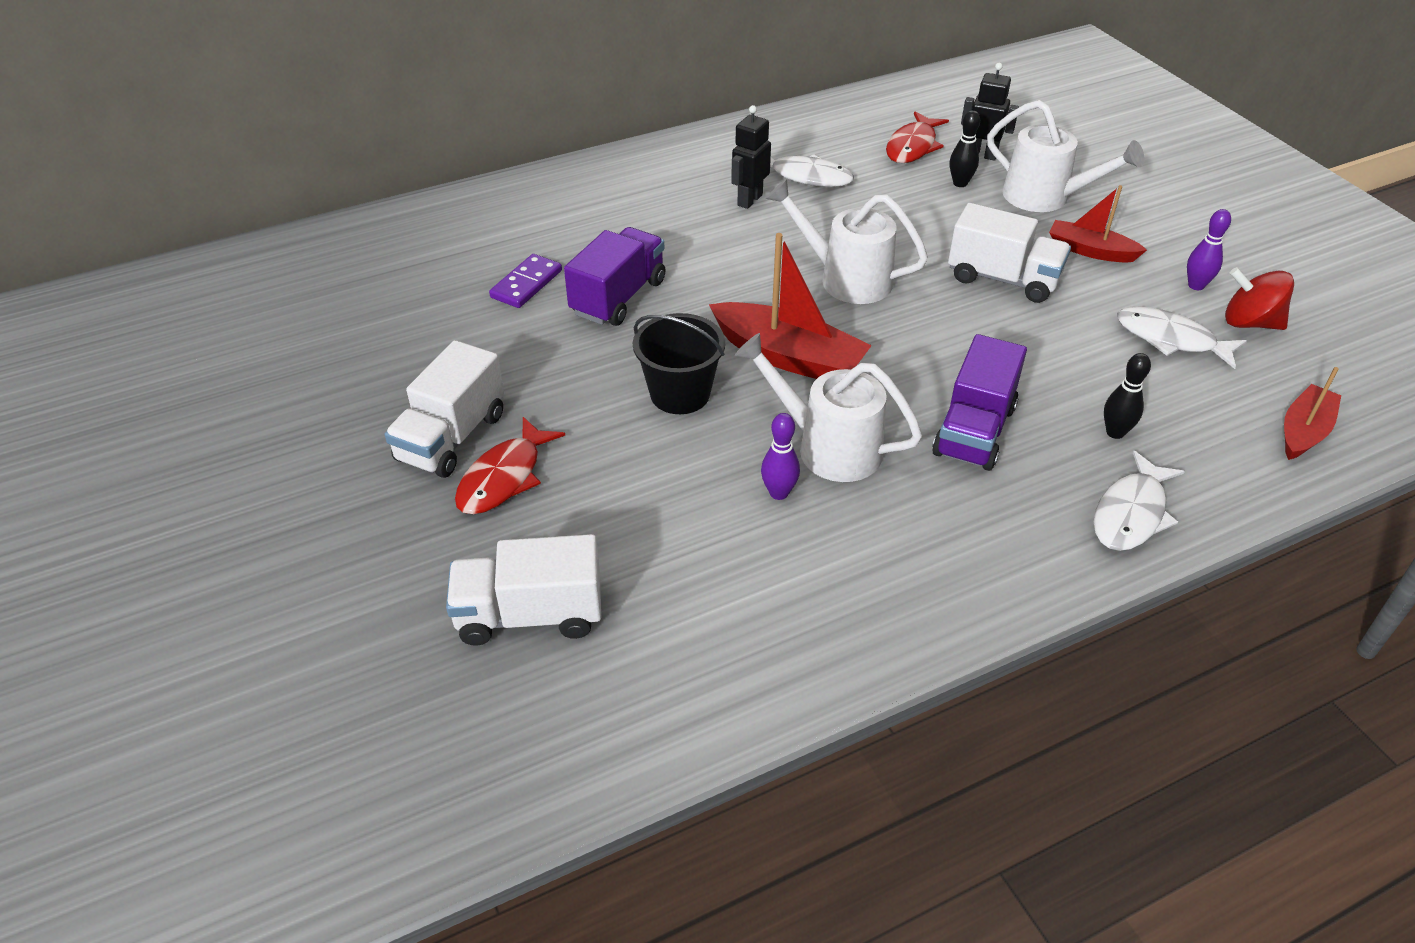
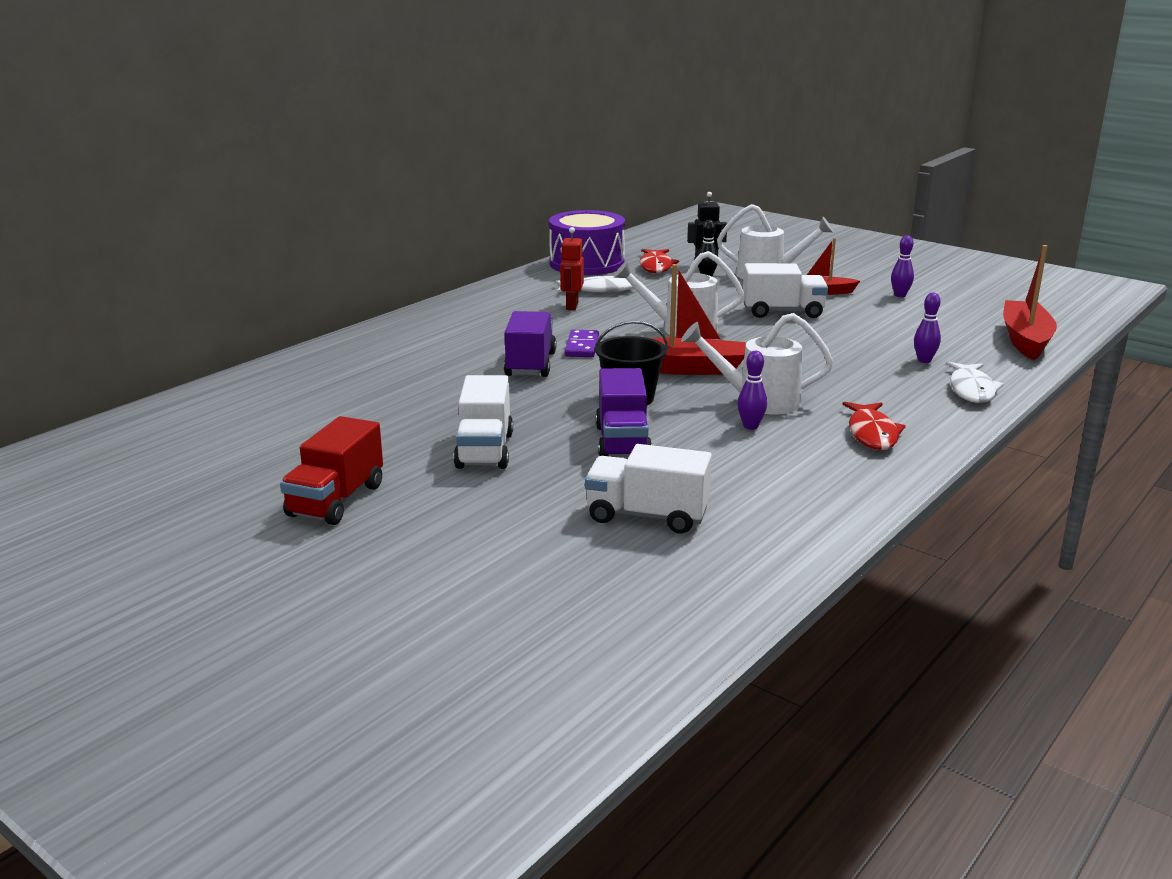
camera: 25 degrees left, 20 degrees down
(248, 471) = (336, 500): none -> red truck
(504, 477) = (549, 460): red fish -> red fish (872, 434)
(526, 284) = (452, 370): purple domino -> purple domino (582, 346)
(530, 615) = (647, 516): white truck -> white truck turned 45 degrees clockwise
(749, 200) = (571, 306): black robot -> red robot
(831, 121) = (587, 263): none -> purple drum
(974, 431) = (841, 376): purple truck -> purple truck (622, 442)
(1115, 432) = (924, 360): black bowling pin -> purple bowling pin
(1170, 339) = (911, 318): white fish -> none
(1249, 323) = (947, 304): red spinning top -> none
(1303, 431) = (1025, 340): red boat -> red boat, size x1.63

